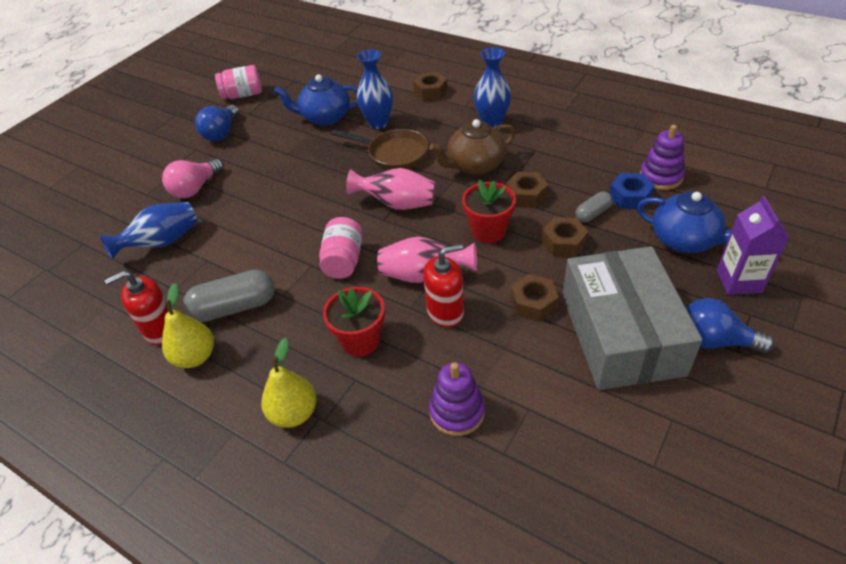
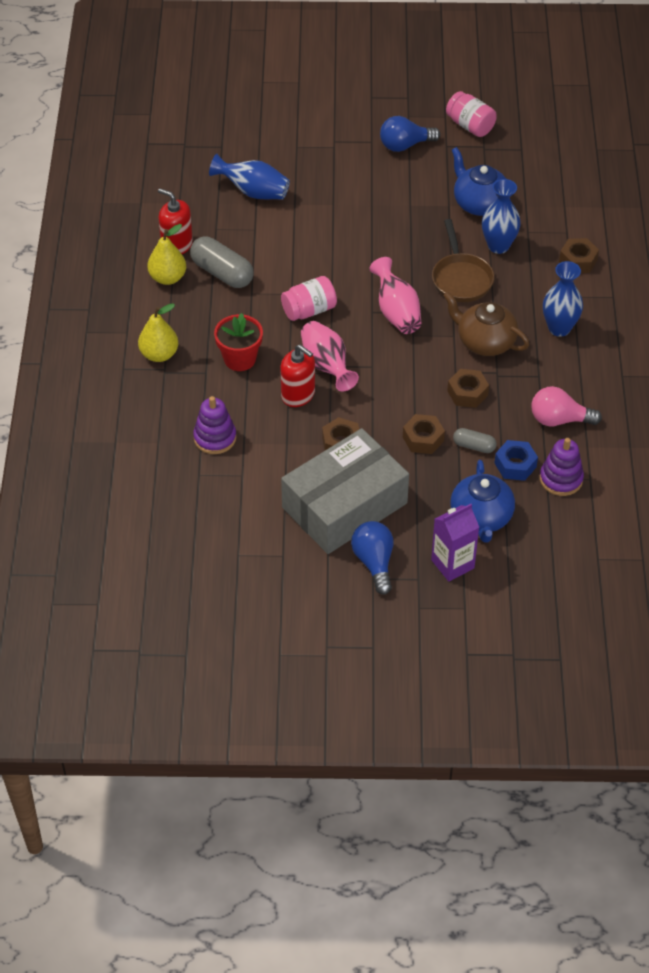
camera: 55 degrees right, 5 degrees up
(195, 188) = (324, 173): pink light bulb -> pink light bulb (559, 419)
(488, 231) = (404, 385): red flower pot -> none

